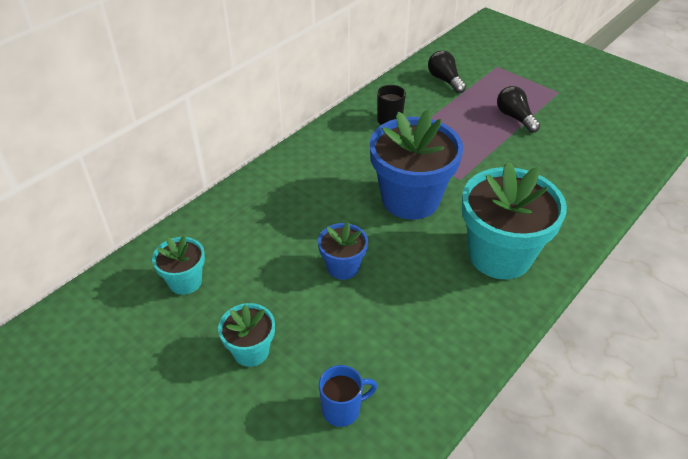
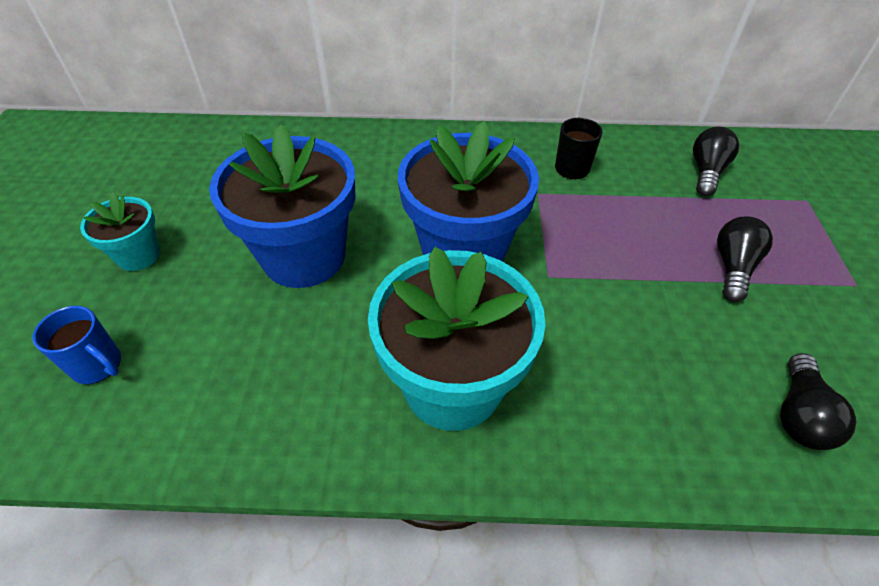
camera: 50 degrees right, 5 degrees up
(185, 281) = (197, 168): turquoise flower pot -> none
(343, 267) = (304, 256): blue flower pot -> blue flower pot, size x1.98
(608, 157) = (799, 415): none -> black light bulb

